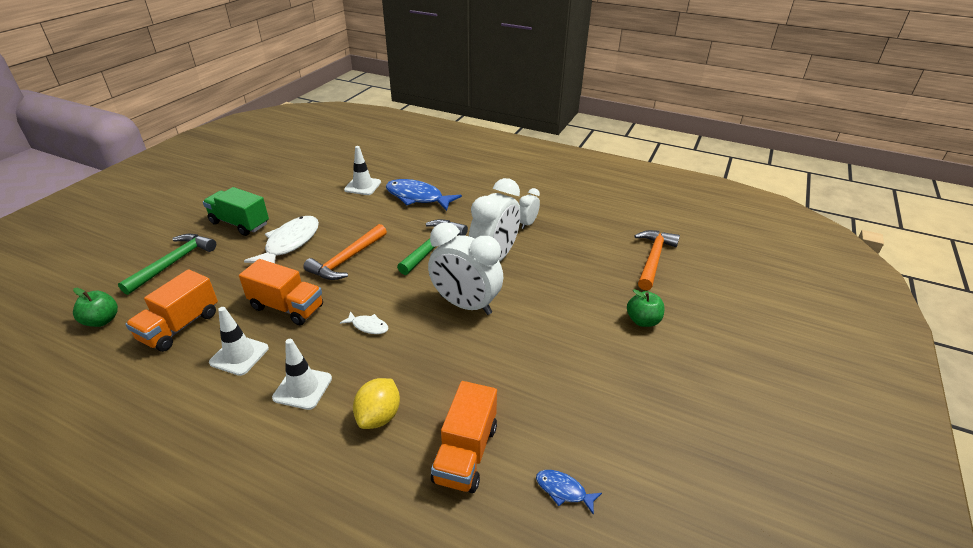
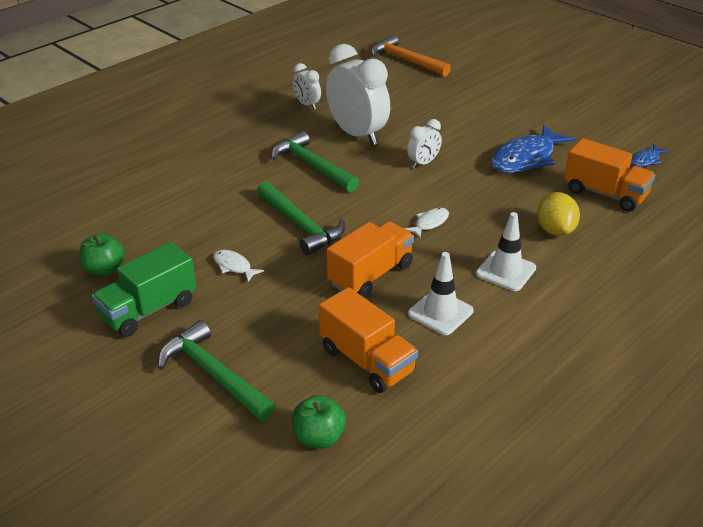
camera: 70 degrees left, 0 degrees up
(290, 243) = (234, 266): white fish -> white fish, size x0.47
(347, 259) = (300, 225): orange hammer -> green hammer
(362, 186) = (132, 197): white traffic cone -> none
(379, 416) = (555, 230): yellow lemon -> yellow lemon turned 45 degrees clockwise
(417, 197) = (197, 160): blue fish -> blue fish (526, 158)
(465, 305) = (423, 163): white clock -> white clock, size x0.49
(642, 321) = (485, 87): green apple -> green apple (104, 269)

